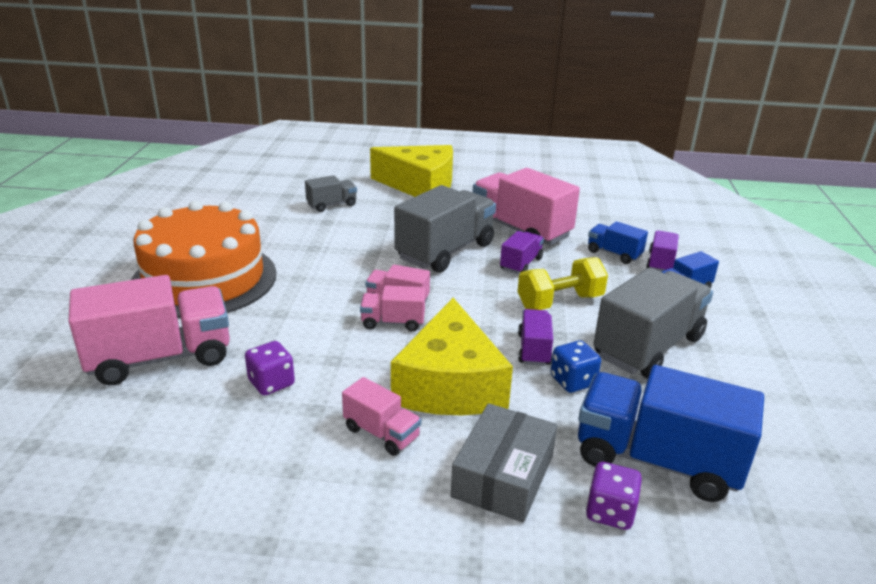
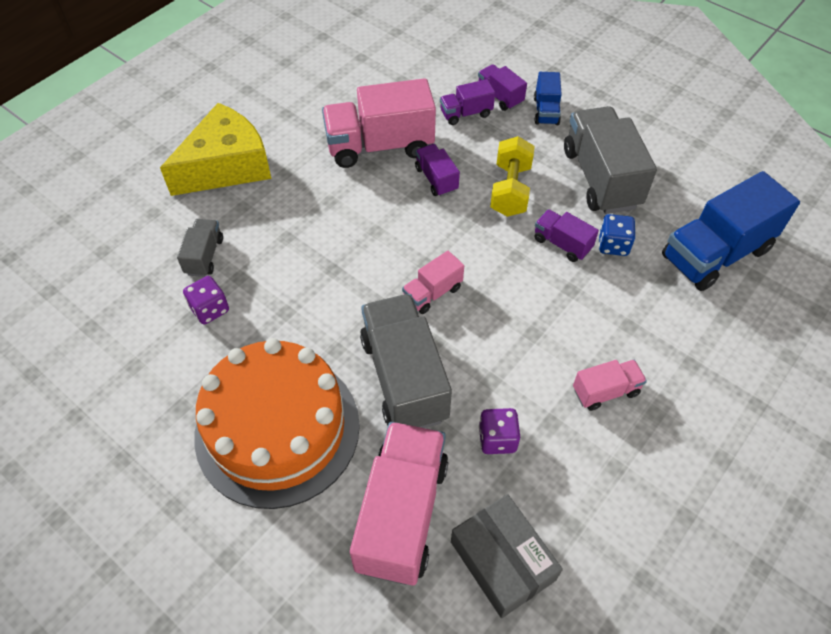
camera: 55 degrees left, 25 degrees up
(393, 322) = (464, 313): pink truck -> none
(445, 251) = (374, 217): grey truck -> grey truck (404, 378)
(450, 384) = (572, 319): yellow cheese -> none
(503, 476) = (688, 343): grey box -> grey box (502, 561)
(610, 512) = (747, 307): purple dice -> purple dice (210, 309)
(614, 254) = (466, 113): blue truck -> purple truck

